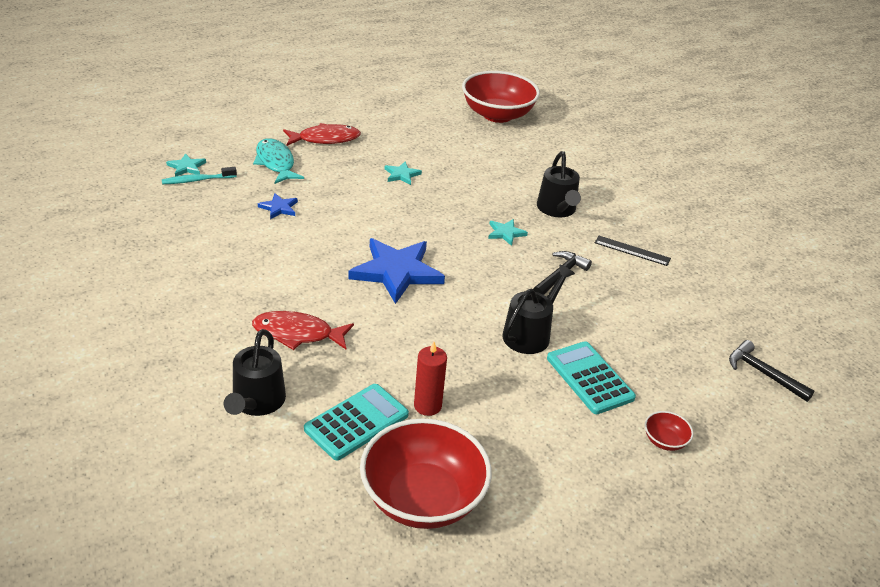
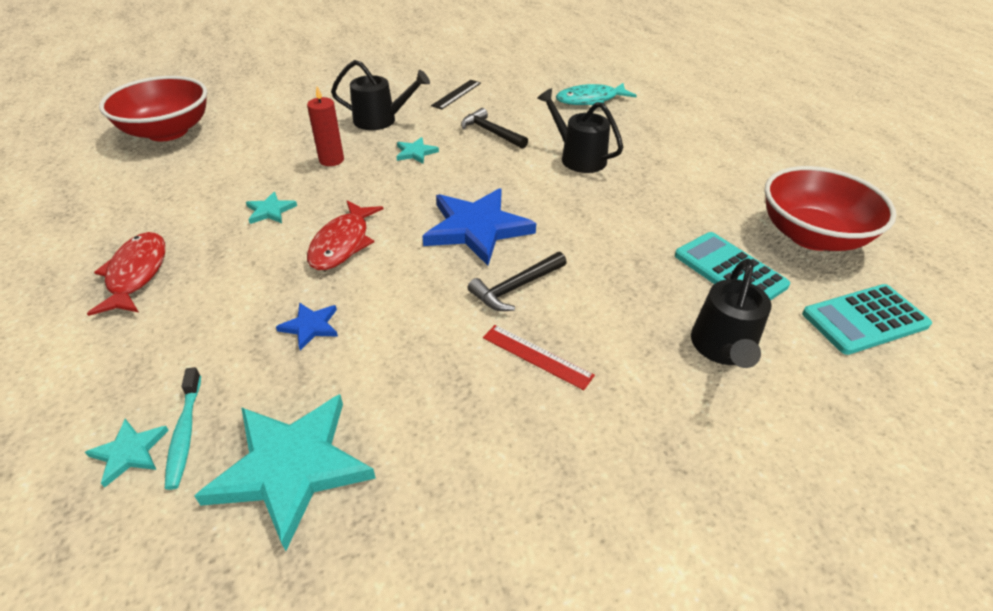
camera: 80 degrees left, 5 degrees up
(170, 216) = (291, 467): none -> turquoise star
(250, 303) = (537, 356): none -> red ruler
(256, 402) = (723, 348): black watering can -> black watering can turned 90 degrees clockwise
(276, 163) = (178, 329): turquoise fish -> turquoise fish (590, 100)
(297, 334) = (595, 311): red fish -> red fish (342, 243)
(427, 406) = (692, 224): red candle -> red candle (331, 160)
(589, 378) = (633, 137): turquoise calculator -> turquoise calculator (864, 320)
(664, 441) = (697, 117): red bowl -> none
(763, 373) = (613, 71): black hammer -> black hammer (515, 288)

